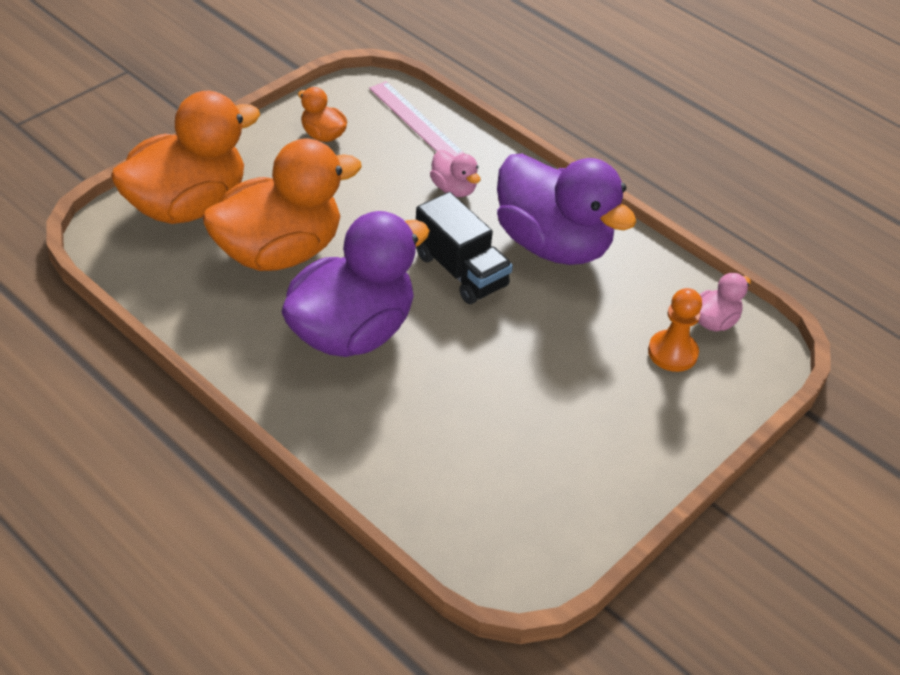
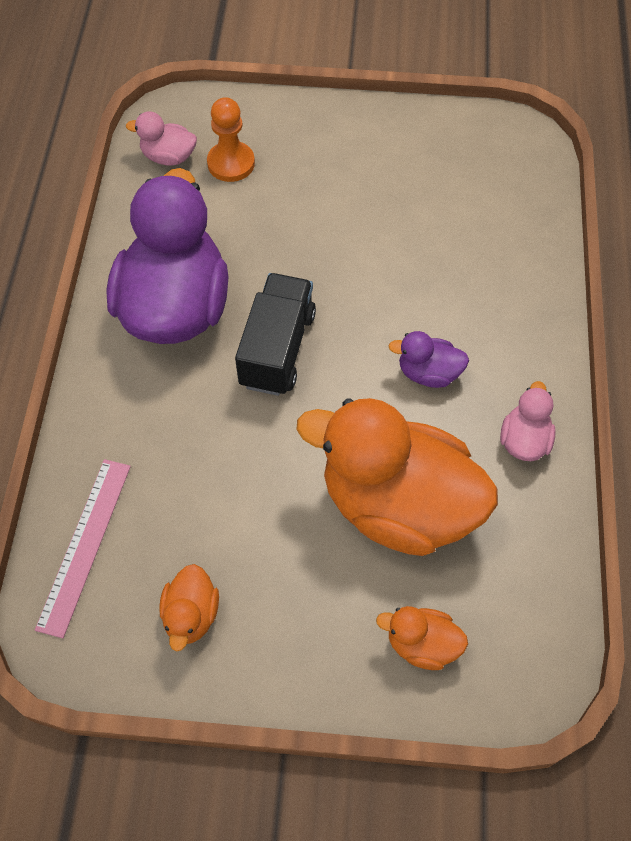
camera: 125 degrees left, 15 degrees up
(187, 205) = (421, 644): orange duck -> orange duck, size x0.43
(351, 331) = (428, 373): purple duck -> purple duck, size x0.43
(453, 189) = (169, 431): pink duck -> pink duck (524, 440)

